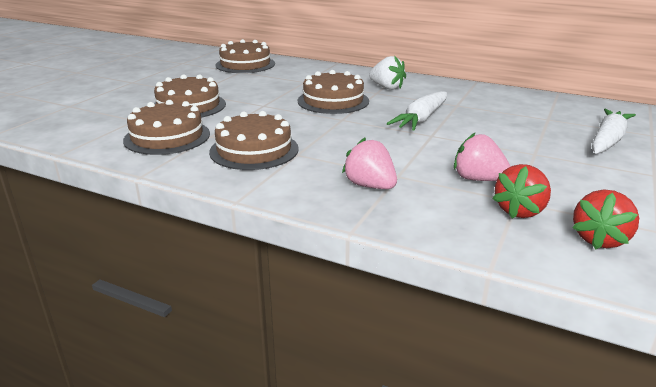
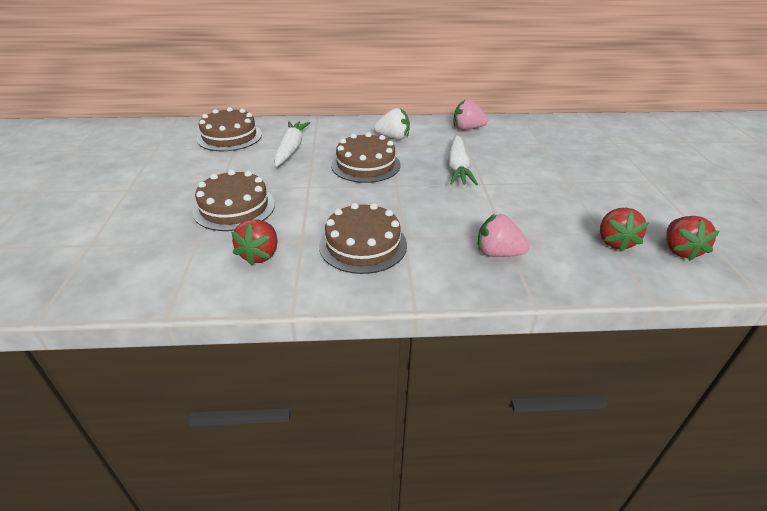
camera: 30 degrees left, 10 degrees up
(167, 137) = (260, 255): brown cake -> red strawberry
(478, 179) = (560, 220): pink strawberry -> pink strawberry (467, 129)
(607, 140) = (596, 155): white carrot -> white carrot (291, 149)

